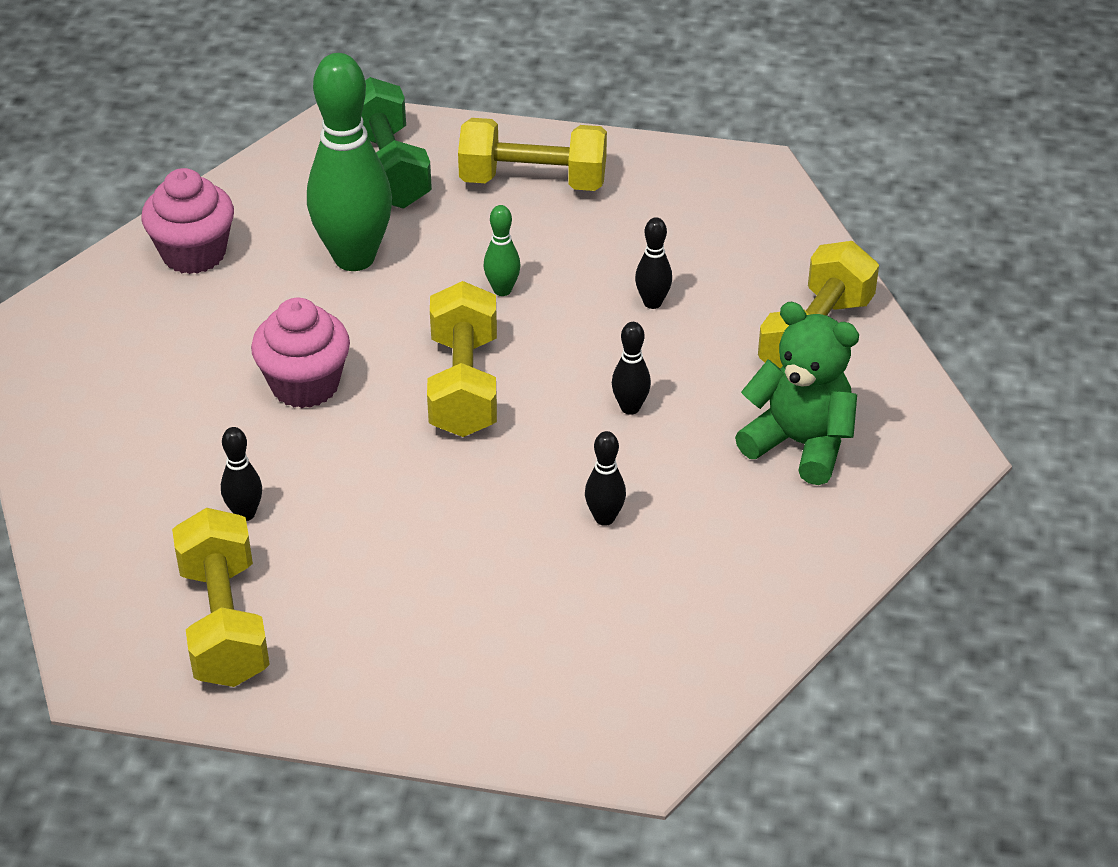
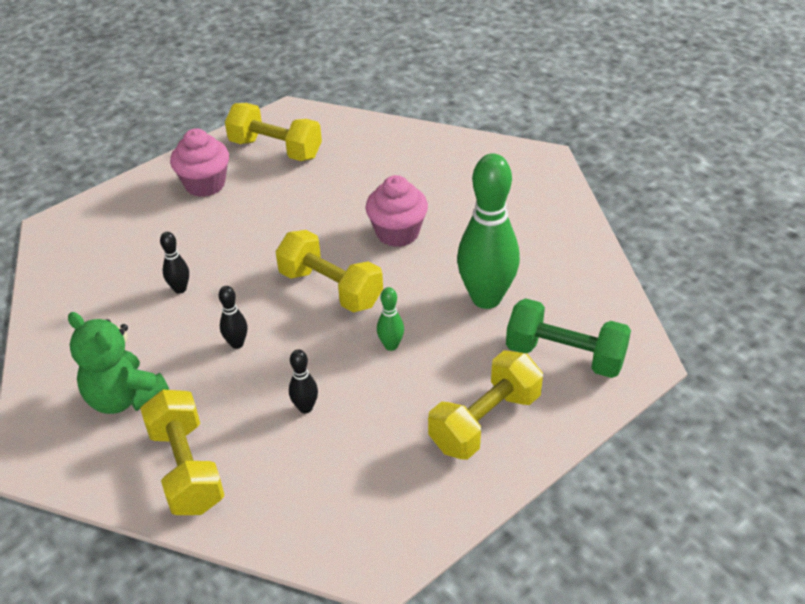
camera: 130 degrees right, 0 degrees up
(194, 253) = (553, 238): pink cupcake -> pink cupcake (205, 184)
(245, 514) = (331, 179): black bowling pin -> none
(799, 444) = (125, 398): green teddy bear -> green teddy bear turned 60 degrees clockwise

